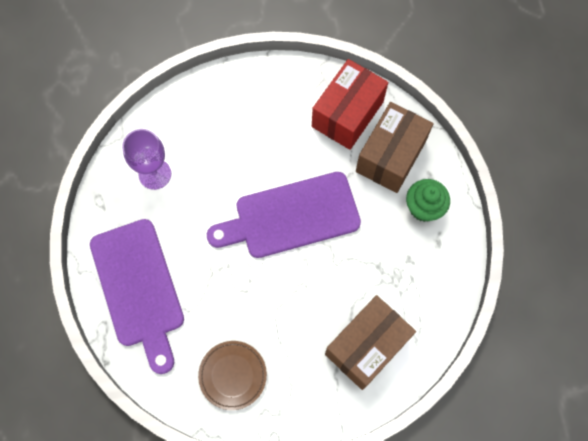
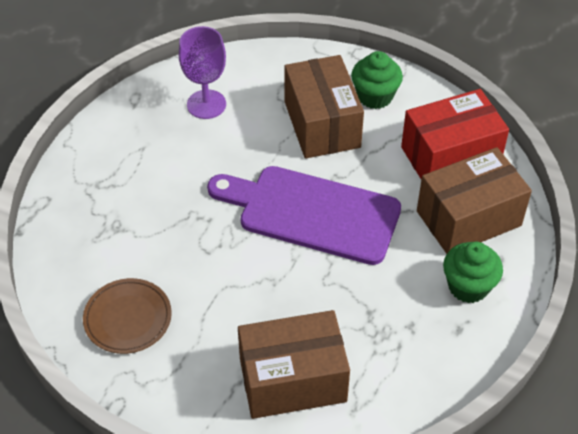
camera: 35 degrees right, 20 degrees down
(139, 288) = (106, 189): purple cutting board -> none
(246, 141) = (322, 124): none -> brown box
(265, 95) = (375, 96): none -> green cupcake

